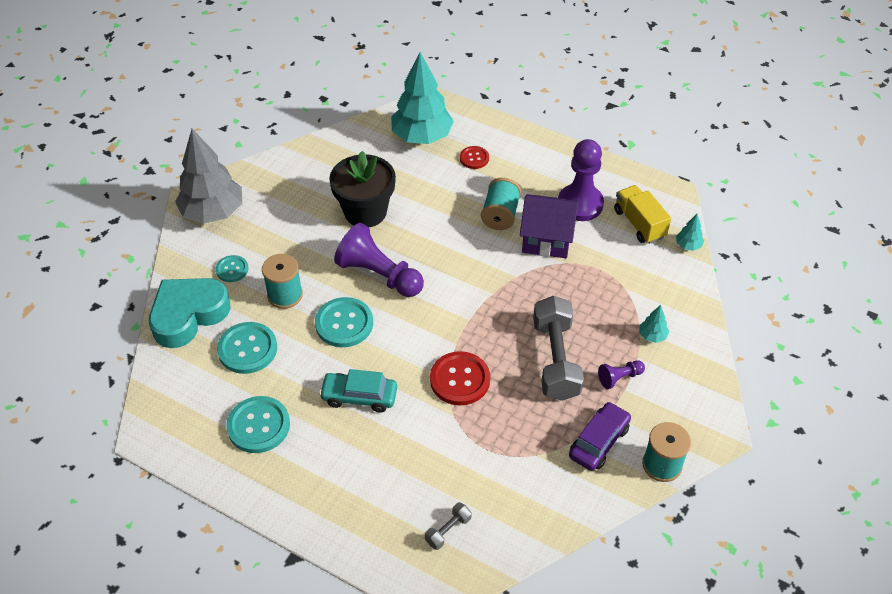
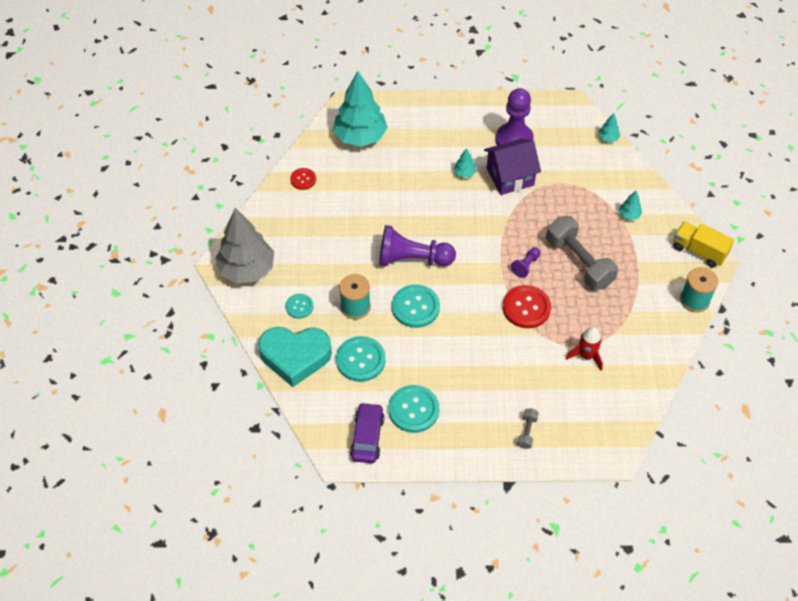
camera: 30 degrees left, 5 degrees up
(188, 315) = (295, 357): turquoise heart -> turquoise heart turned 105 degrees counterclockwise
(359, 396) = (467, 354): turquoise car -> none
(365, 212) = (364, 215): black flower pot -> none
(448, 530) = (594, 412): grey dumbbell -> grey dumbbell (527, 432)
(474, 158) = (412, 137): red button -> red button (303, 179)
(486, 463) = (586, 356): none -> red rocket
(500, 215) = (464, 173): turquoise spool -> turquoise tree
(599, 442) = (646, 305): purple car -> purple car (367, 437)
(619, 378) = (628, 255): purple pawn -> purple pawn (526, 266)
(639, 224) = (564, 136): yellow truck -> yellow truck (699, 251)

